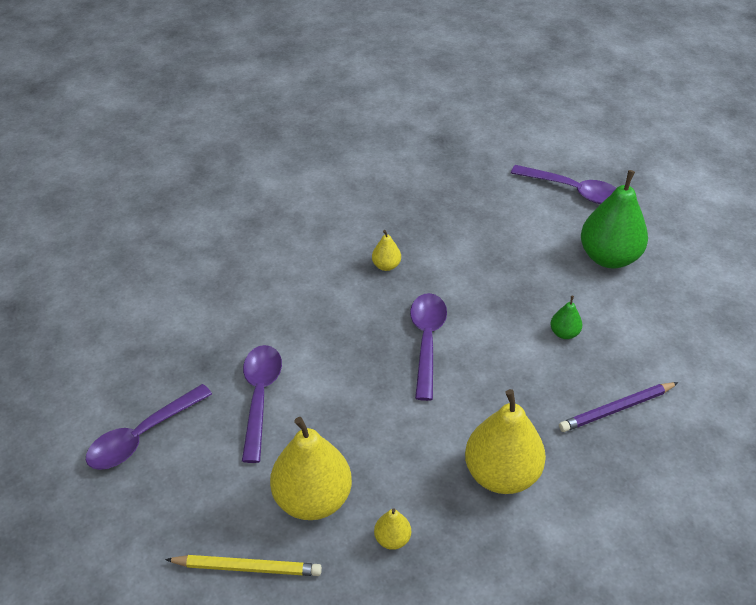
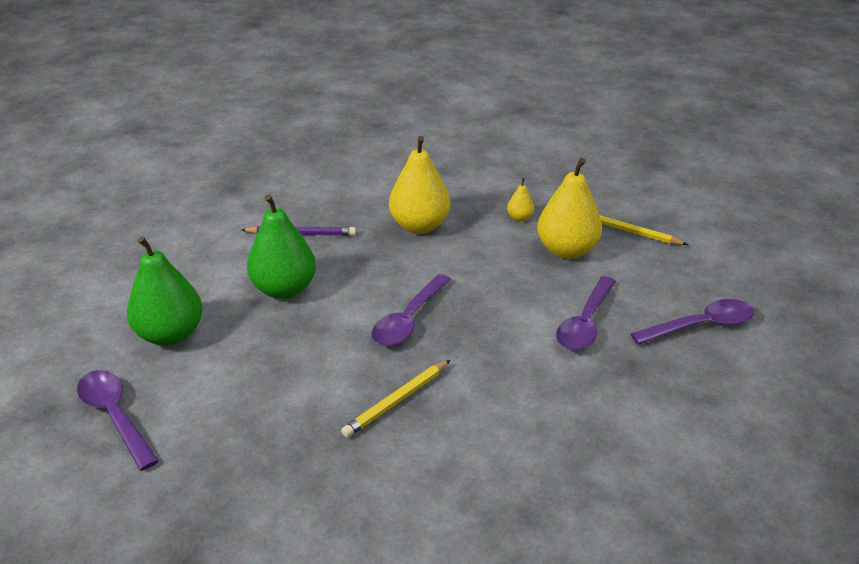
camera: 155 degrees left, 10 degrees down
(386, 265) = (397, 401): yellow pear -> yellow pencil
(564, 333) = (284, 289): green pear -> green pear, size x2.22

